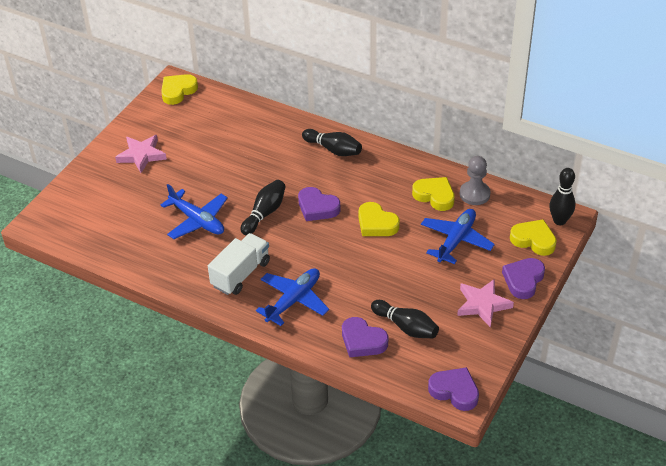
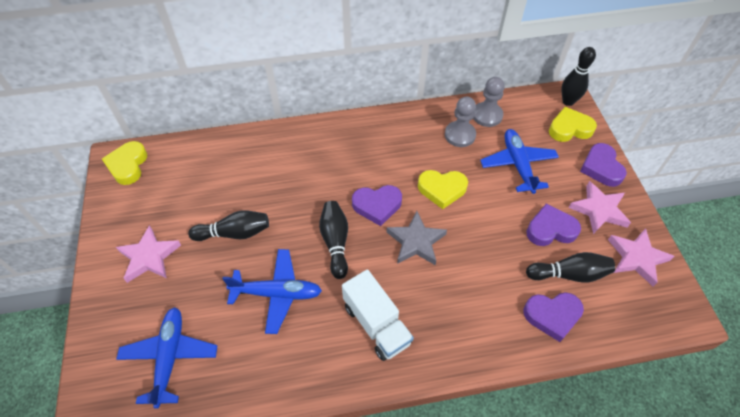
camera: 40 degrees left, 10 degrees up
(241, 274) = (376, 324): white truck -> white truck turned 150 degrees clockwise
(293, 300) = (452, 317): blue plane -> blue plane (170, 357)
(319, 244) = (416, 241): none -> grey star
(333, 150) = (335, 141): black bowling pin -> black bowling pin (234, 233)
(434, 196) = (460, 135): yellow heart -> grey pawn
(454, 391) = (671, 310): purple heart -> purple heart (550, 229)
(471, 349) = (637, 258): none -> pink star

